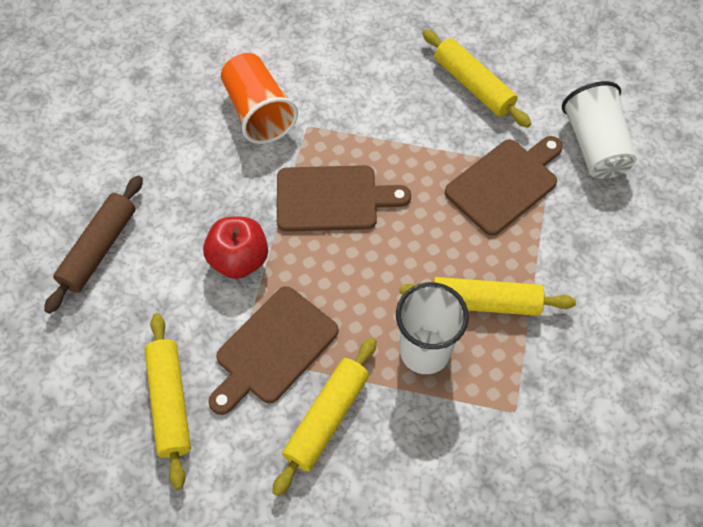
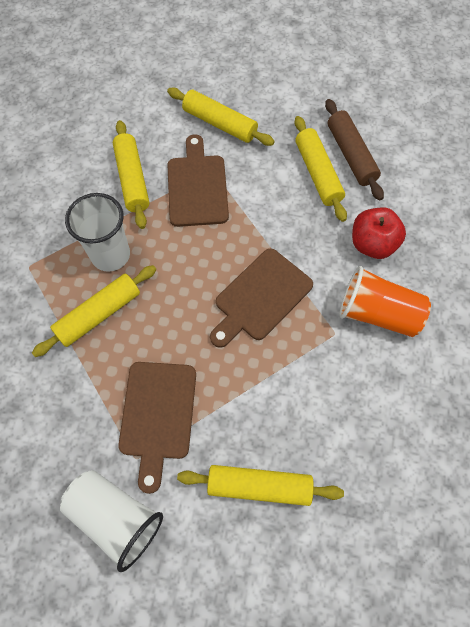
camera: 135 degrees right, 5 degrees up
(151, 259) = (318, 173): none -> yellow rolling pin
(239, 259) = (271, 213): red apple -> red apple (372, 244)

